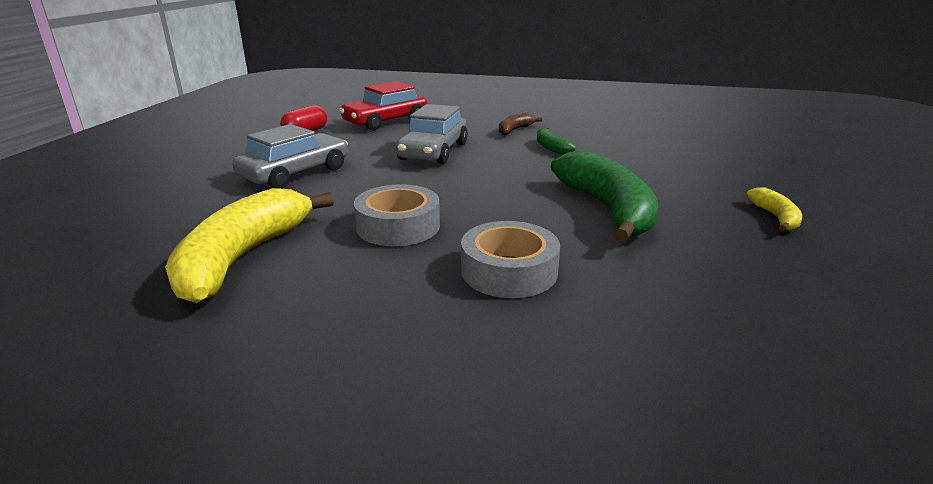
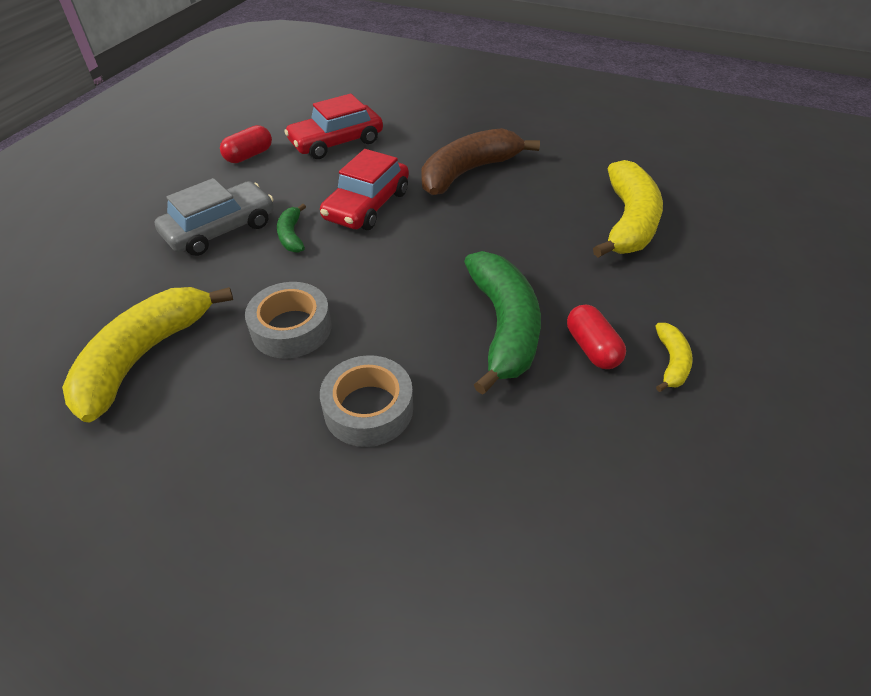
camera: 10 degrees right, 20 degrees up
(433, 152) = (367, 205): grey car -> red car
(514, 130) = (468, 172): brown banana -> brown banana, size x2.13
(551, 147) = (494, 210): green banana -> green banana (291, 235)
(671, 146) = (628, 222): none -> yellow banana
(698, 215) = (591, 348): none -> red capsule

